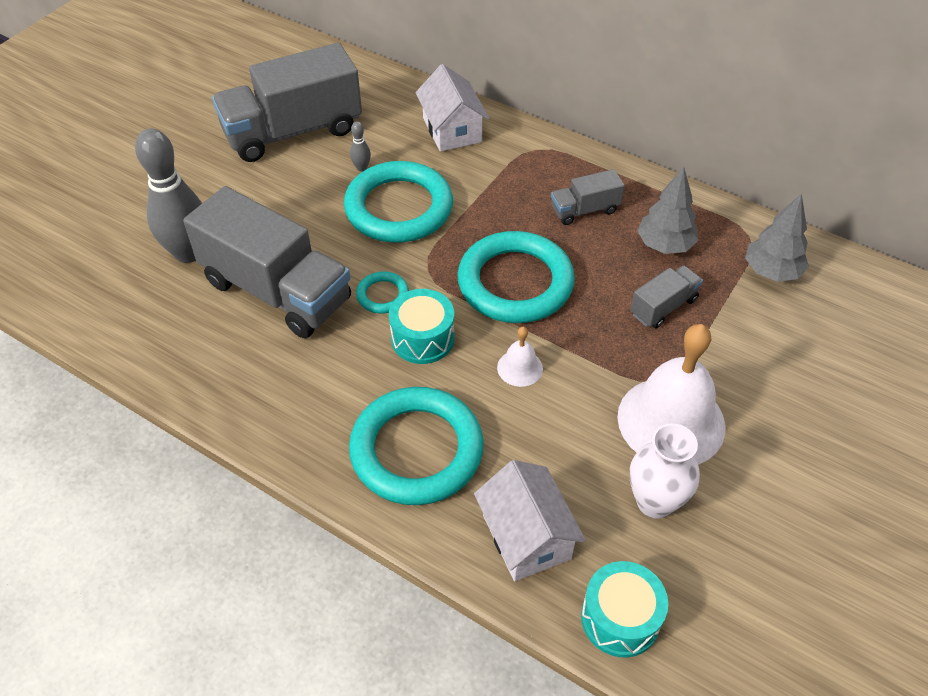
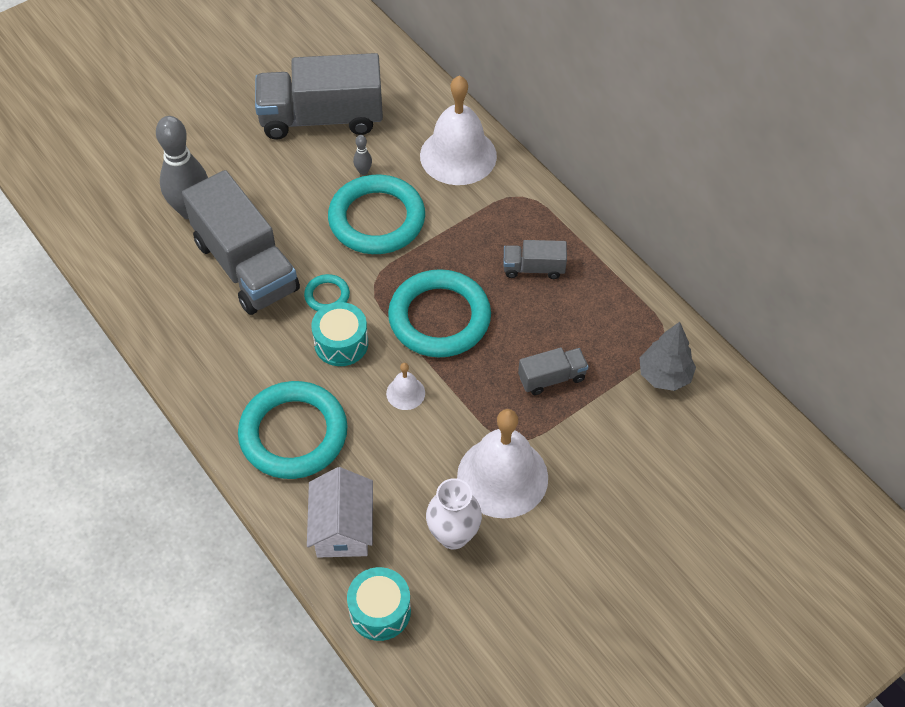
camera: 20 degrees right, 5 degrees up
(452, 130) = (458, 155): white house -> white bell
(664, 245) = (585, 322): grey tree -> none

